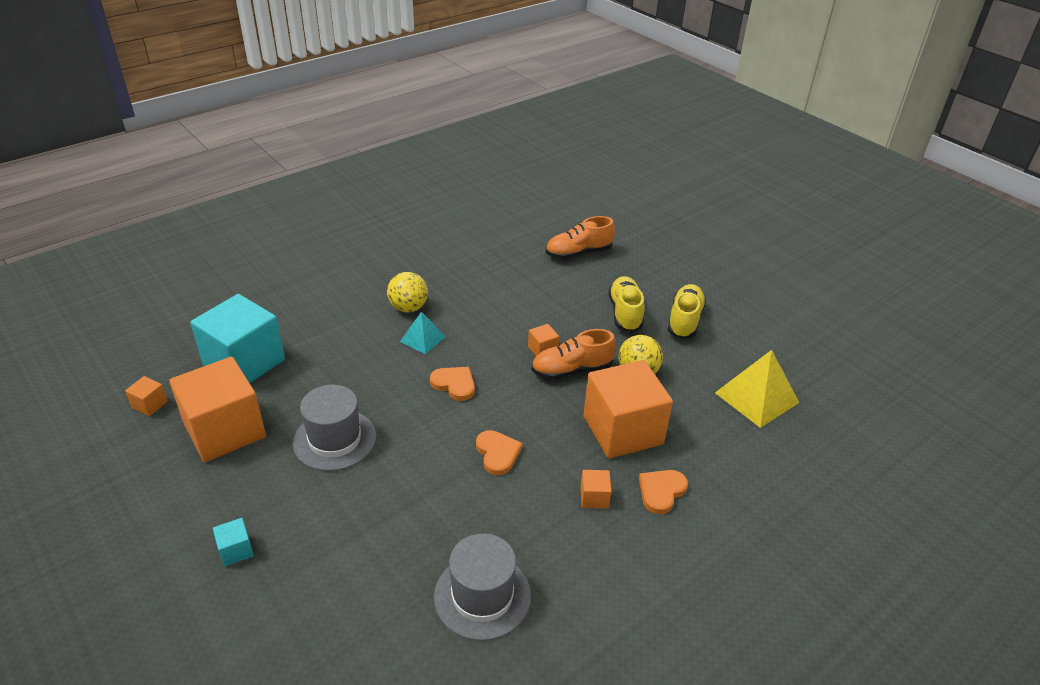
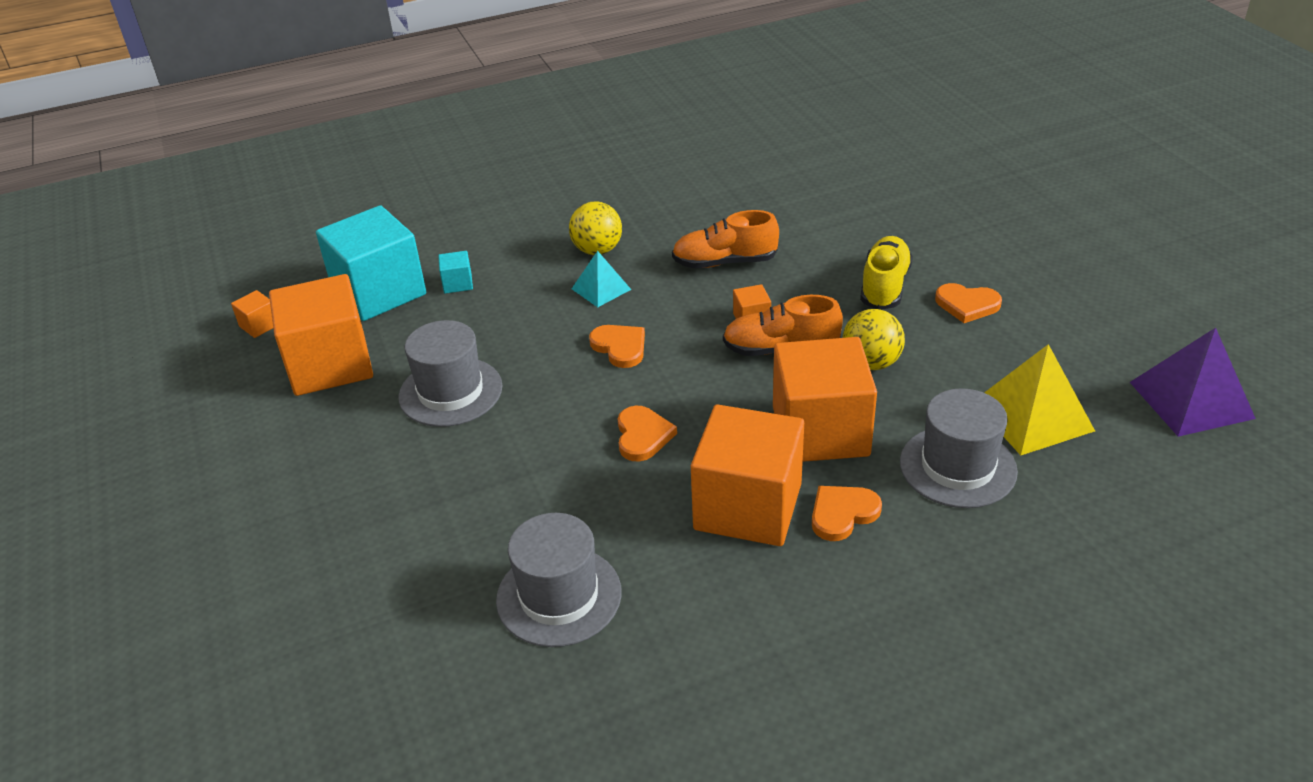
camera: 20 degrees right, 0 degrees up
(236, 550) = (295, 496): turquoise cube -> turquoise cube (457, 283)
(578, 253) = (850, 204): orange shoe -> orange shoe (724, 262)
(594, 497) = (748, 506): orange cube -> orange cube, size x2.48
(684, 320) = (967, 305): yellow shoe -> orange heart
(723, 442) = (957, 467): none -> grey hat
(848, 371) = (1191, 400): none -> purple pyramid

